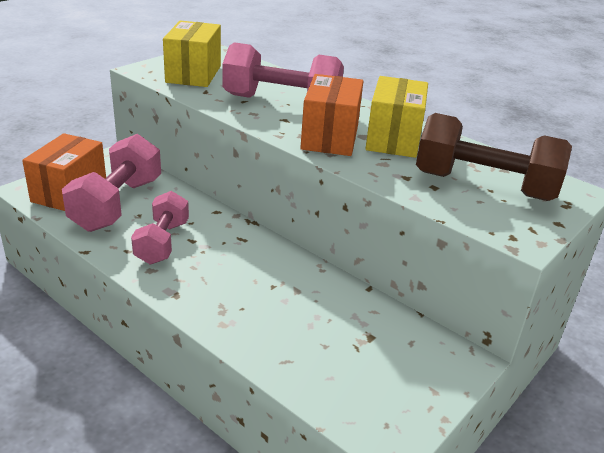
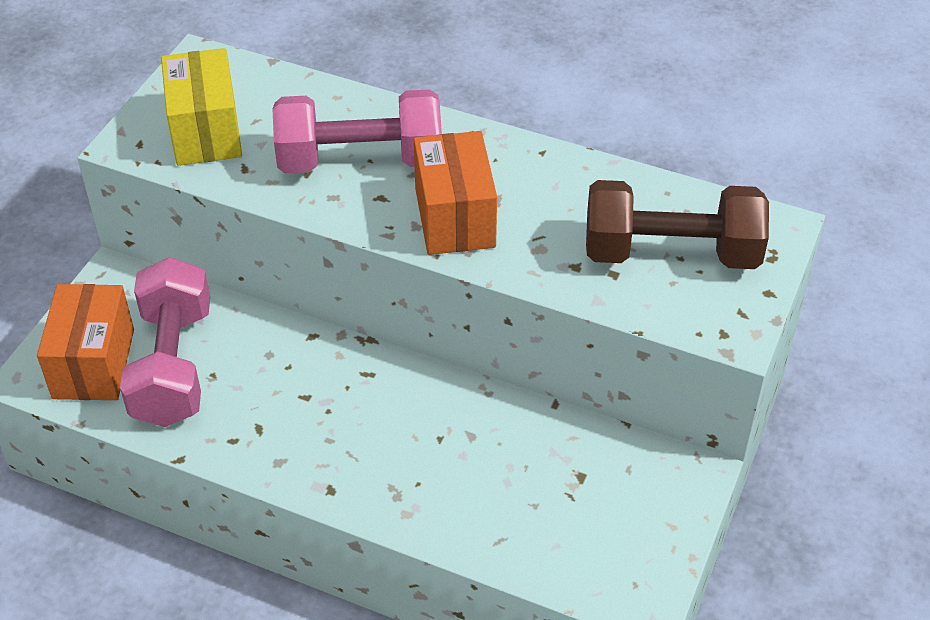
camera: 15 degrees left, 15 degrees up
(162, 242) = (270, 413): pink dumbbell -> none
(393, 139) = (535, 194): yellow box -> none

